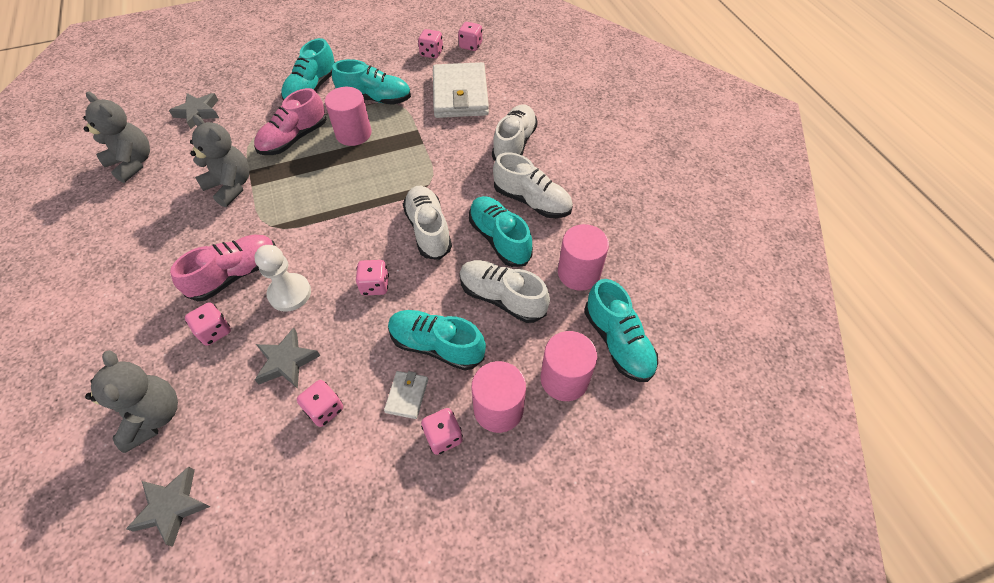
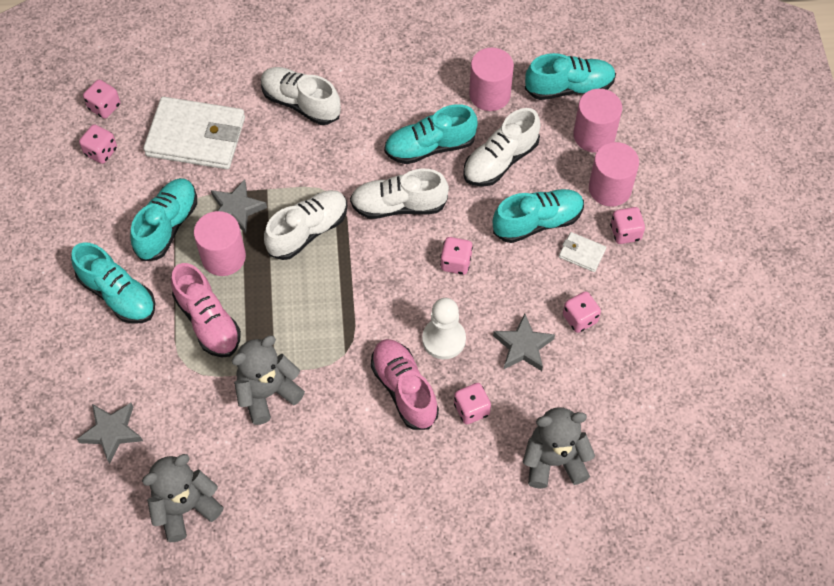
camera: 75 degrees left, 5 degrees up
(172, 506) = (643, 441): grey star -> grey star (236, 209)
(436, 345) = (537, 222): turquoise shoe -> turquoise shoe turned 150 degrees counterclockwise
(532, 201) = (389, 108): white shoe -> white shoe (308, 231)

